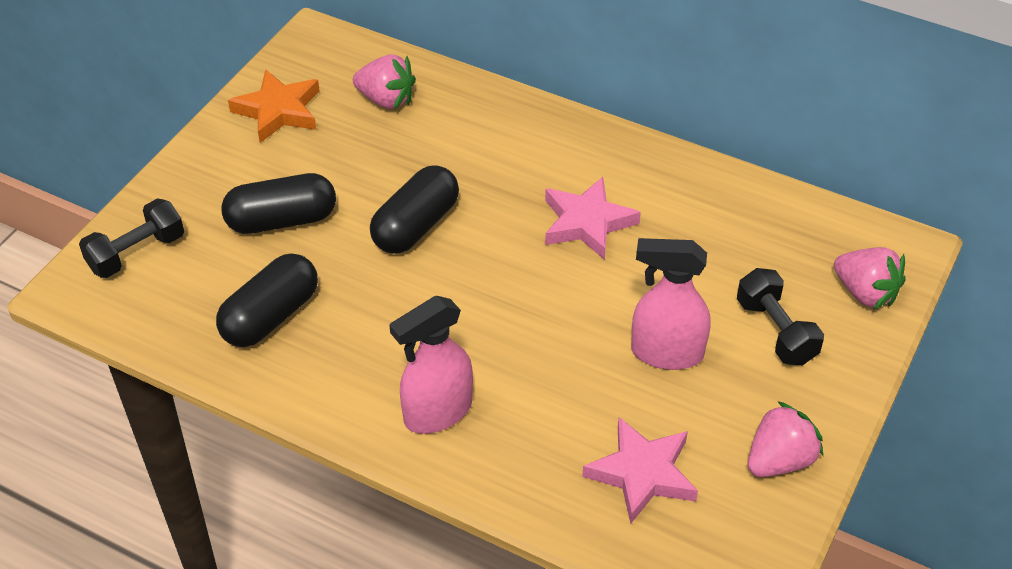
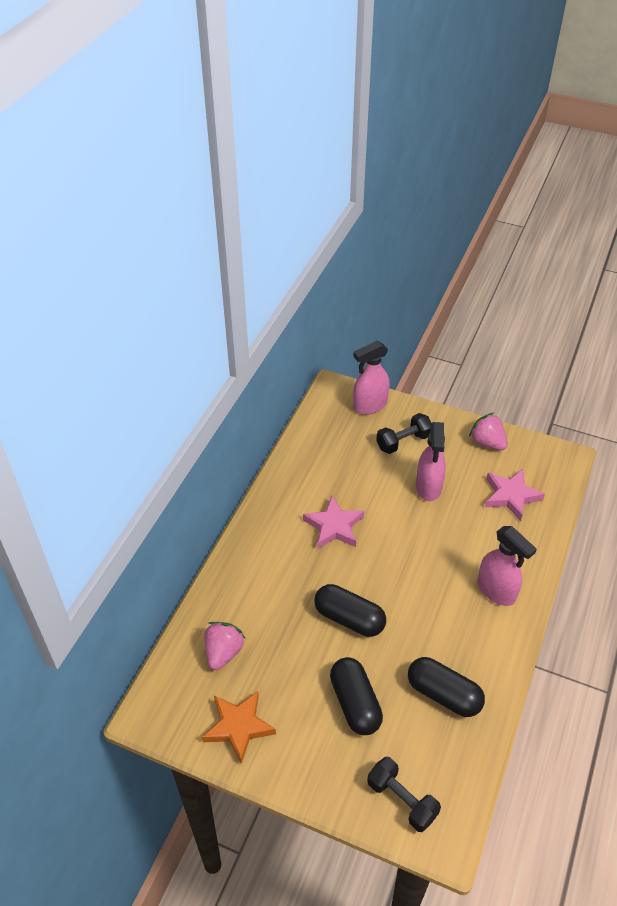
camera: 95 degrees left, 0 degrees up
(865, 293) = (369, 406): pink strawberry -> pink spray bottle

